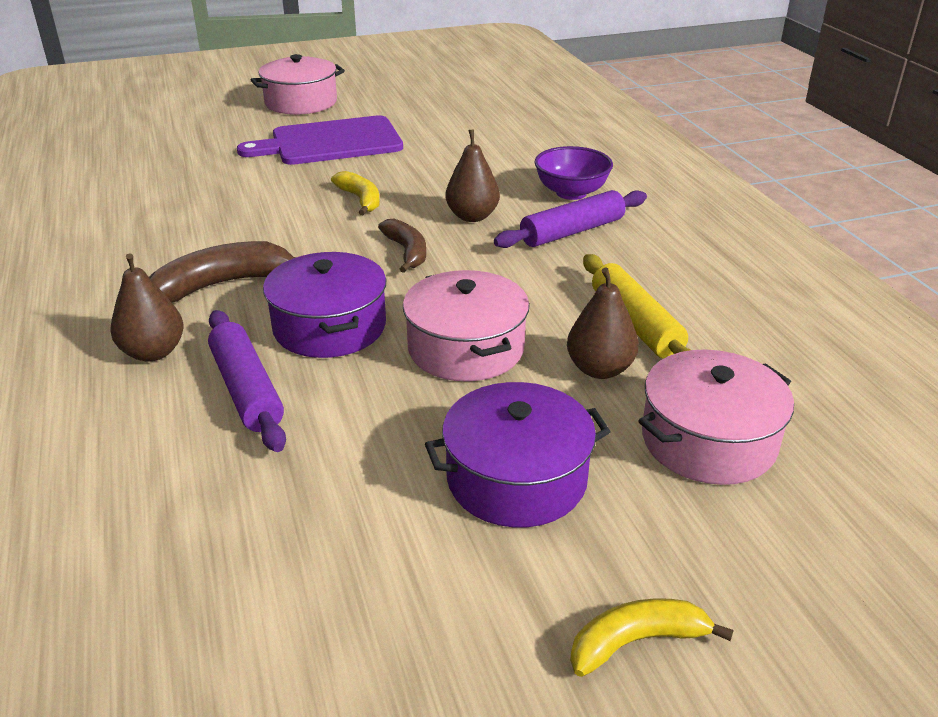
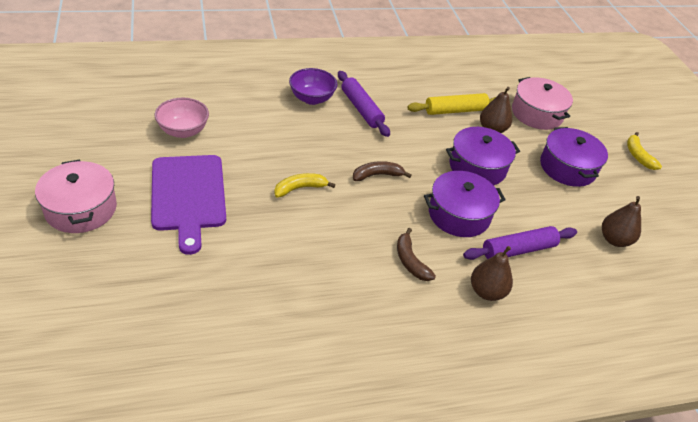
camera: 90 degrees left, 10 degrees up
(222, 284) = (410, 261): brown banana -> brown banana, size x0.64
(447, 127) = (183, 131): none -> pink bowl
(466, 348) = (477, 167): pink pot -> purple pot
(472, 216) = (335, 142): brown pear -> brown pear (614, 239)

